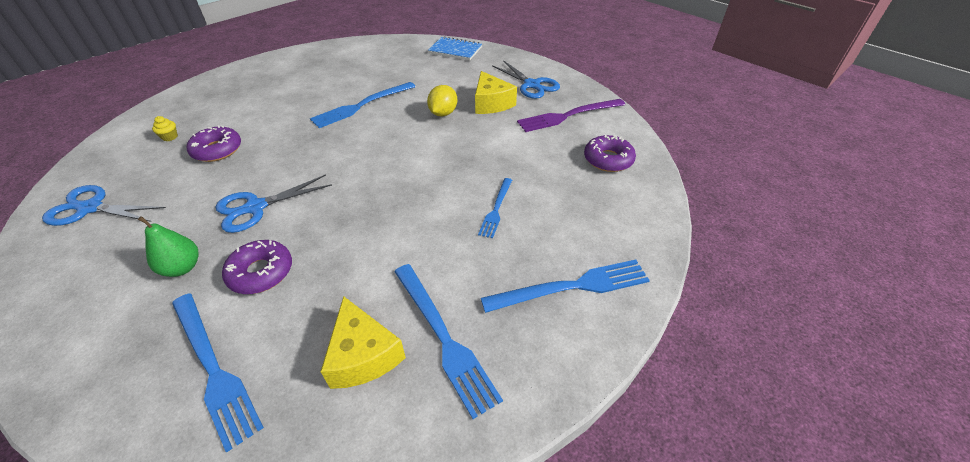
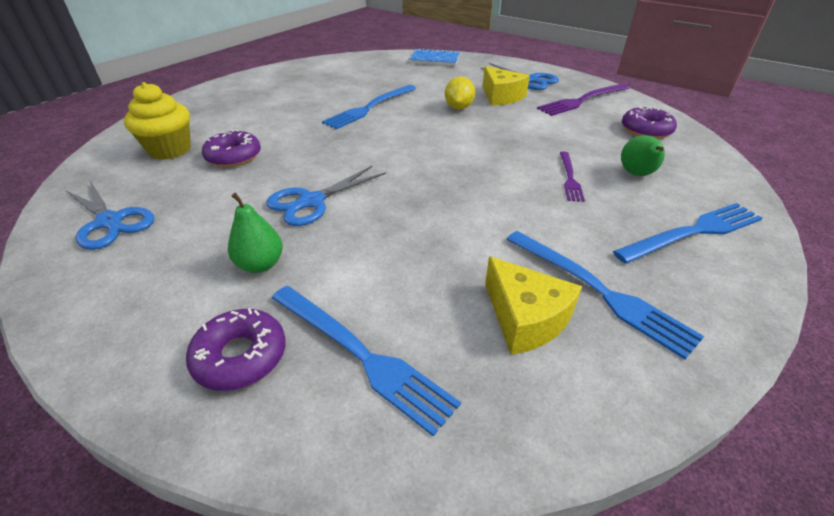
camera: 10 degrees left, 5 degrees down
(90, 208) = (110, 222): blue scissors -> blue scissors turned 135 degrees counterclockwise
(170, 137) = (170, 150): yellow cupcake -> yellow cupcake, size x2.45
(261, 272) = (357, 258): purple donut -> purple donut (240, 356)
(496, 209) = (569, 178): blue fork -> purple fork
(563, 213) = (637, 174): none -> green pear

